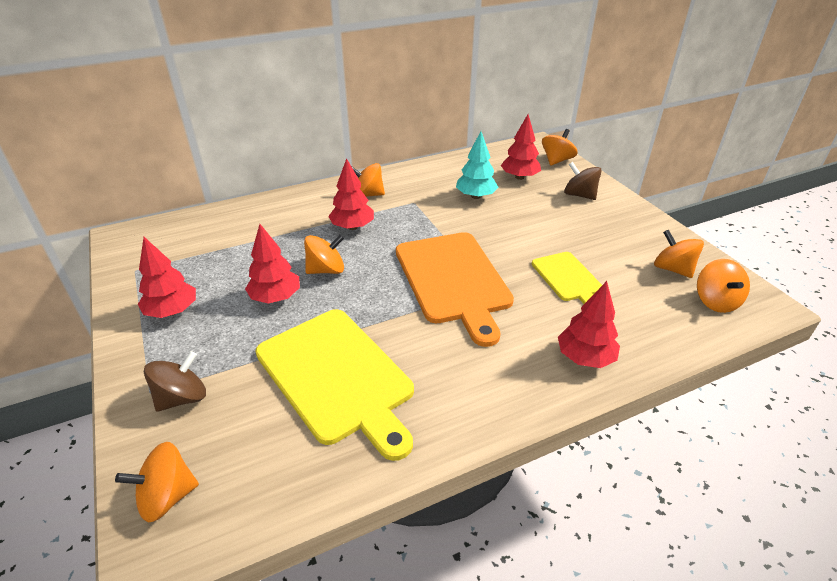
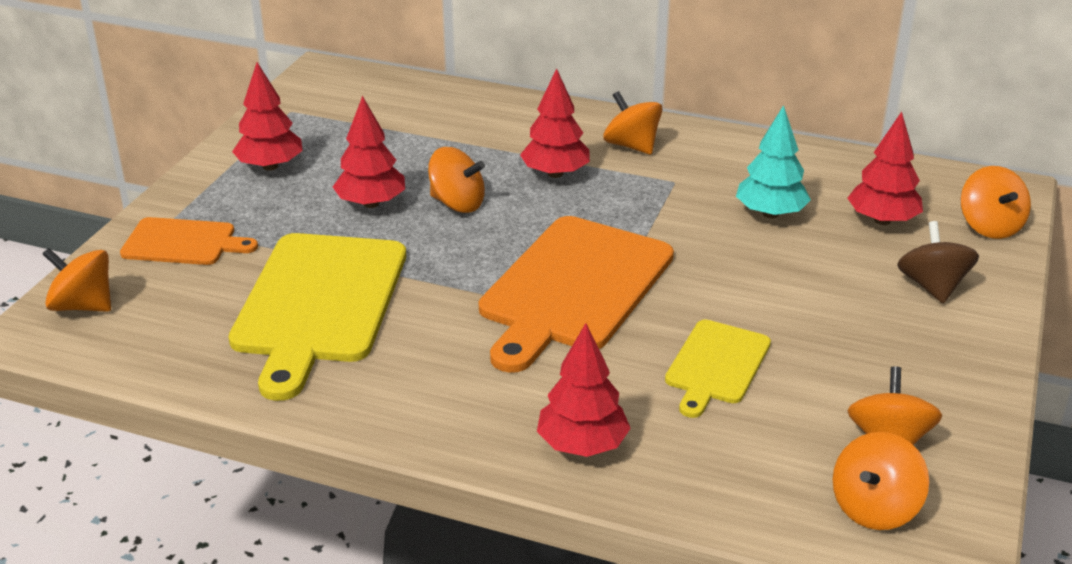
camera: 45 degrees right, 5 degrees down
(182, 397) = (183, 243): brown spinning top -> orange cutting board
(556, 160) = (989, 226): orange spinning top -> orange spinning top turned 90 degrees clockwise

